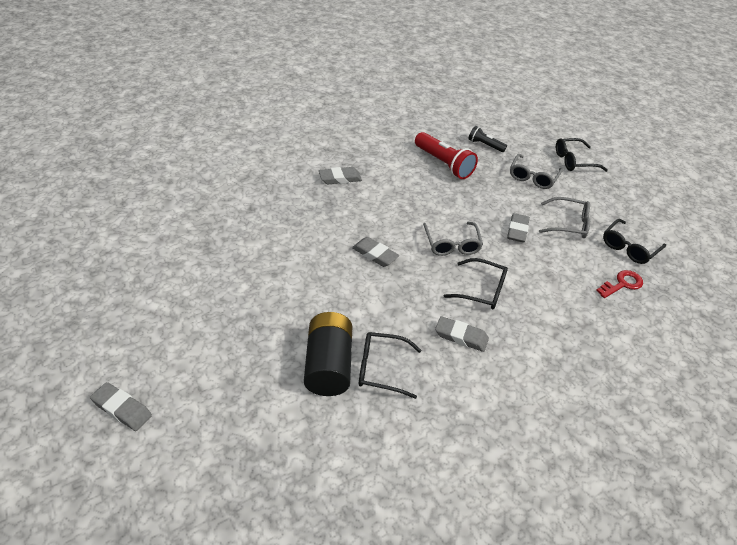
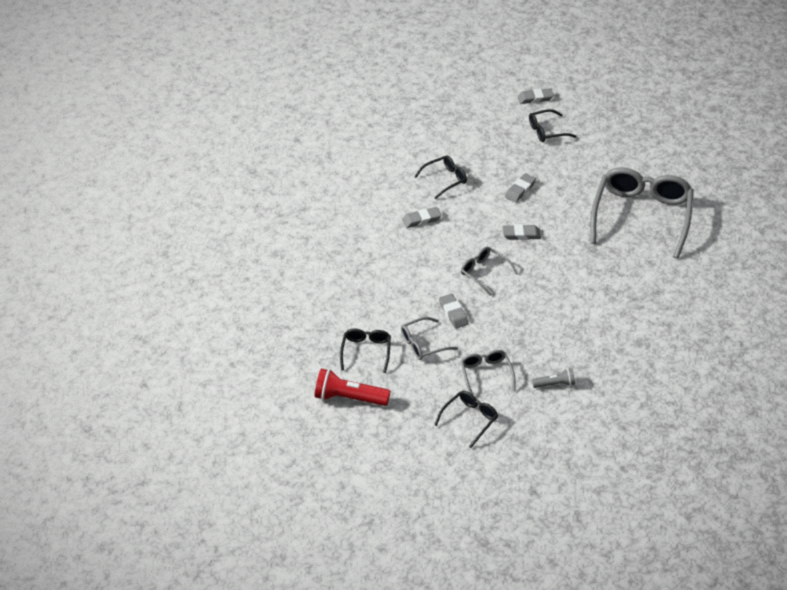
camera: 145 degrees right, 0 degrees up
(246, 201) = (641, 216): none -> grey glasses
(328, 365) = (472, 165): black battery -> none
(340, 178) = (613, 273): grey eraser -> grey eraser (520, 190)
(444, 164) = (562, 339): red flashlight -> red flashlight (349, 398)
(481, 290) = (436, 254): black glasses -> black glasses (547, 131)
(485, 145) = (555, 384): black flashlight -> grey flashlight
(622, 284) = (352, 316): red key -> none

